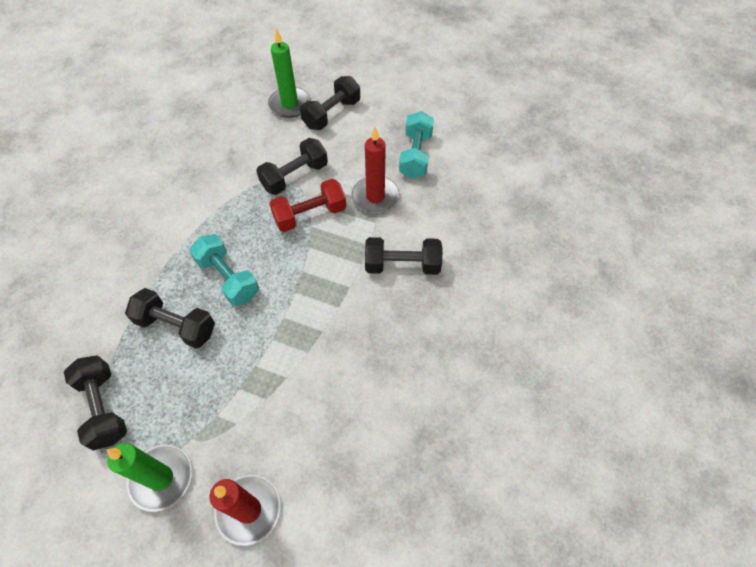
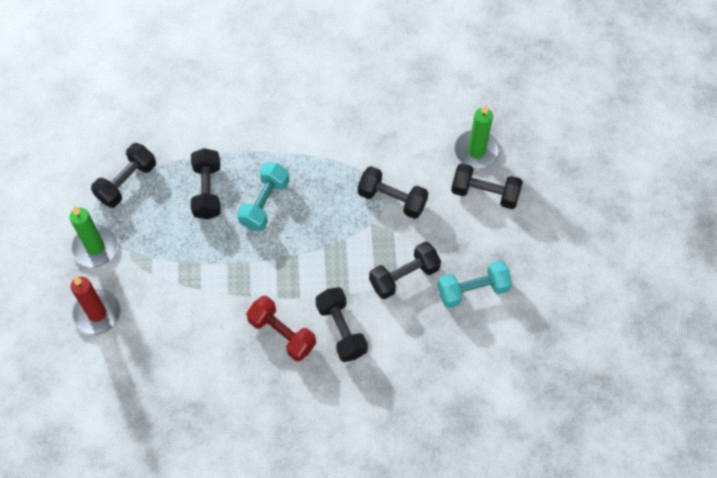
camera: 65 degrees right, 5 degrees up
(310, 215) = (356, 232): red dumbbell -> red dumbbell (282, 333)
(375, 197) = (404, 276): red candle -> black dumbbell

